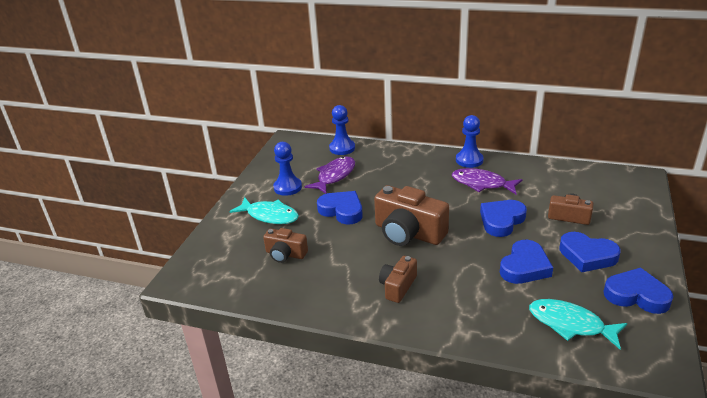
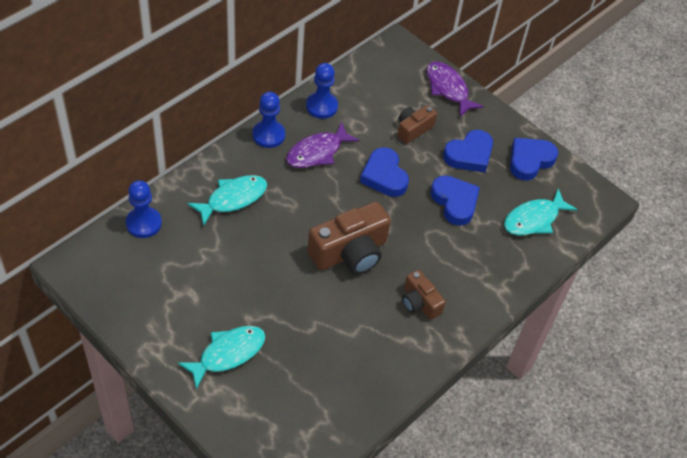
camera: 70 degrees left, 20 degrees up
(285, 254) = (309, 368): brown camera -> none
(287, 187) = (184, 313): blue pawn -> blue pawn (321, 106)
(334, 176) = (198, 259): purple fish -> purple fish (448, 89)
(342, 210) = (271, 285): blue heart -> none
(398, 169) = (233, 199): none -> turquoise fish

